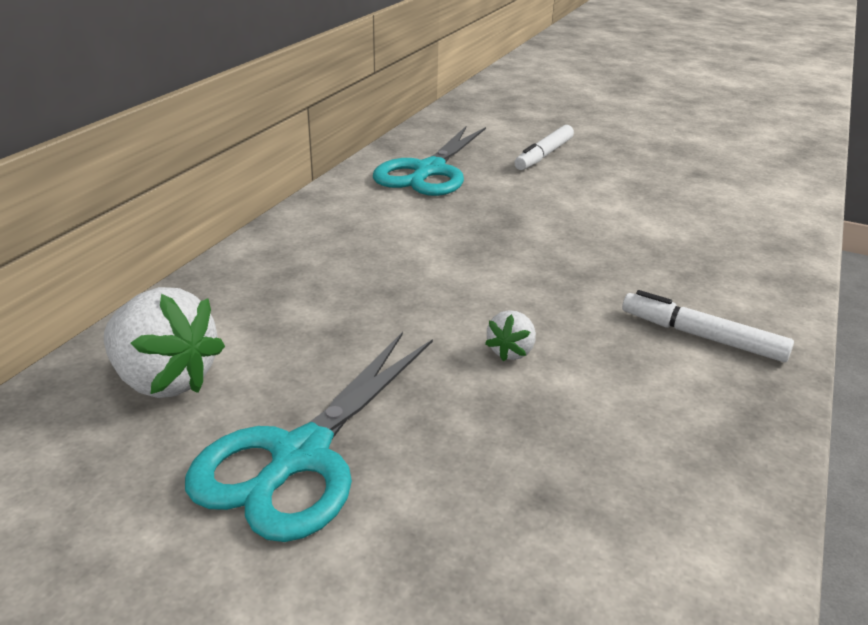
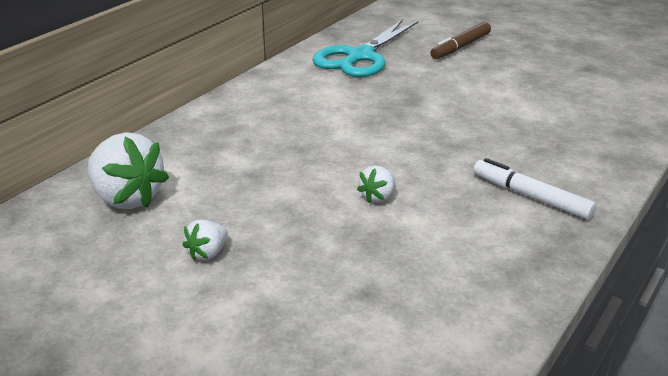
camera: 10 degrees right, 0 degrees up
(300, 456) = (208, 253): turquoise scissors -> white strawberry
(544, 155) = (460, 47): white marker -> brown marker

